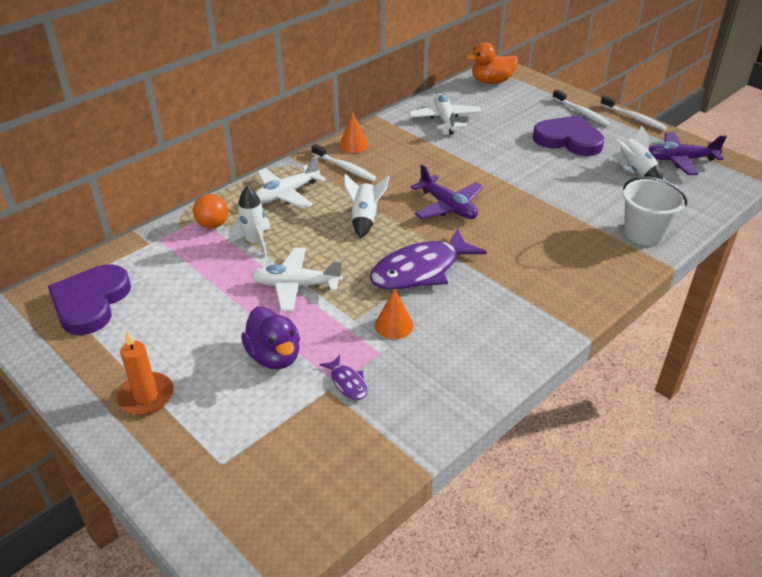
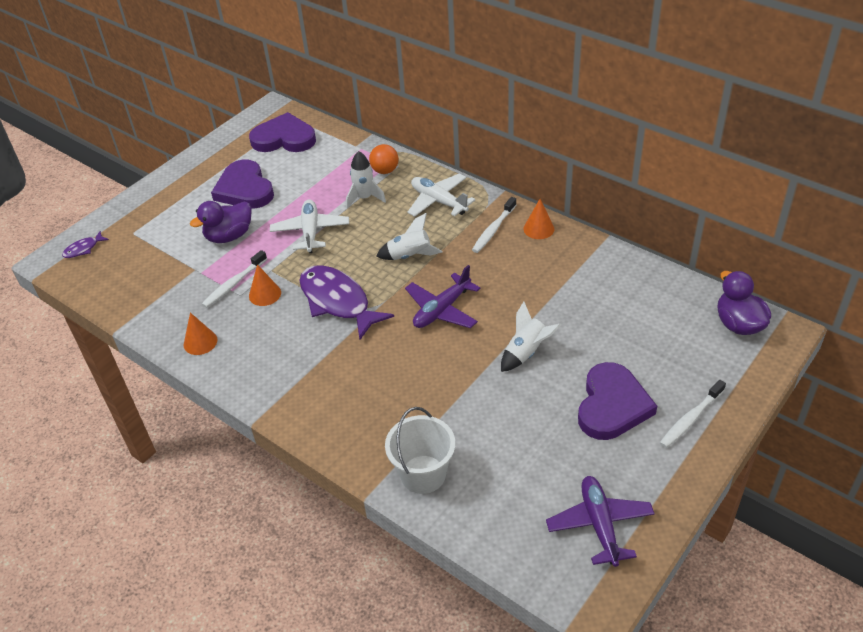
camera: 85 degrees right, 5 degrees up
(146, 396) = (192, 187): orange candle -> none
(181, 341) = (245, 189): none -> purple heart
(347, 383) = (201, 278): purple fish -> purple fish (83, 249)
(445, 119) = (619, 290): white plane -> none
(463, 381) = (200, 342): none -> orange cone
(491, 81) = (738, 324): orange duck -> purple duck
(633, 118) = (699, 477): white toothbrush -> white toothbrush (234, 283)
(635, 171) = (557, 472): white rocket -> white rocket (526, 352)

